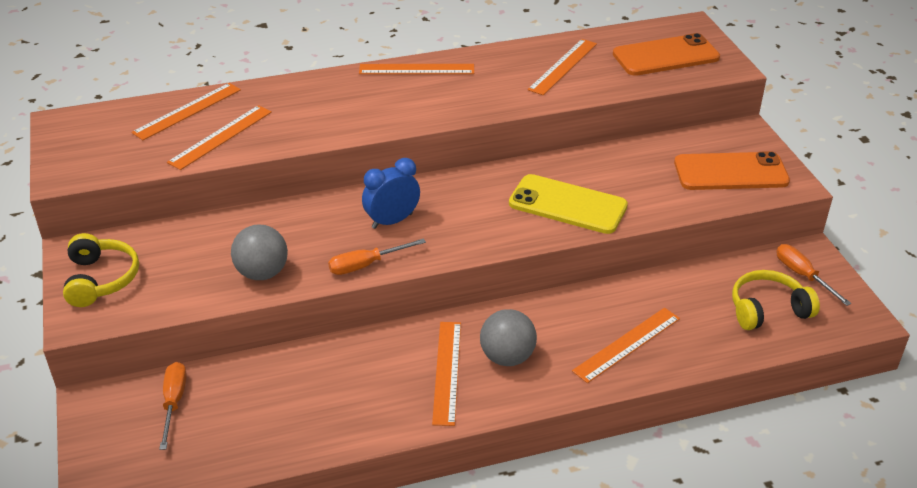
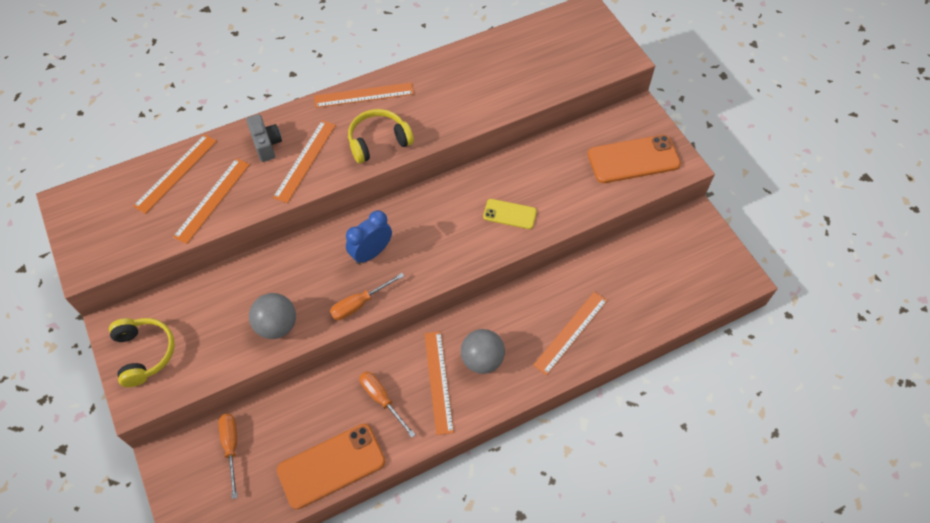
camera: 10 degrees left, 20 degrees up
(295, 98) = (266, 144): none -> grey camera
(563, 66) = (487, 75): orange ruler -> orange ruler (305, 160)
(567, 205) = (510, 214): yellow phone -> yellow phone, size x0.56
(665, 56) = (570, 51): orange phone -> orange phone (331, 466)
(767, 310) = (672, 281): yellow headphones -> yellow headphones (378, 141)
(802, 275) = (694, 242): orange screwdriver -> orange screwdriver (382, 399)

